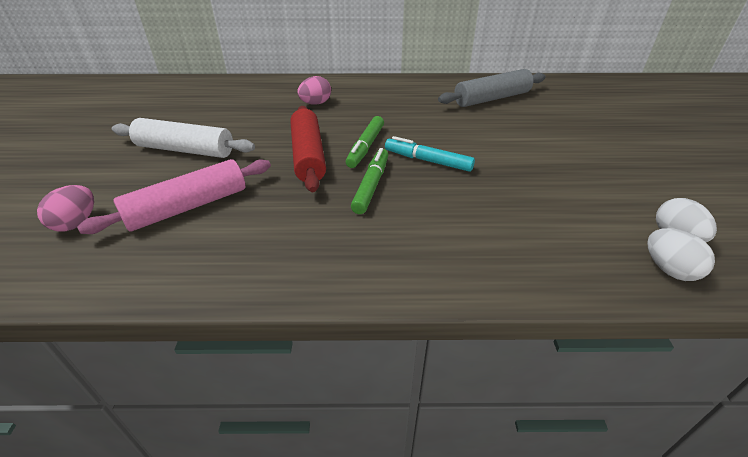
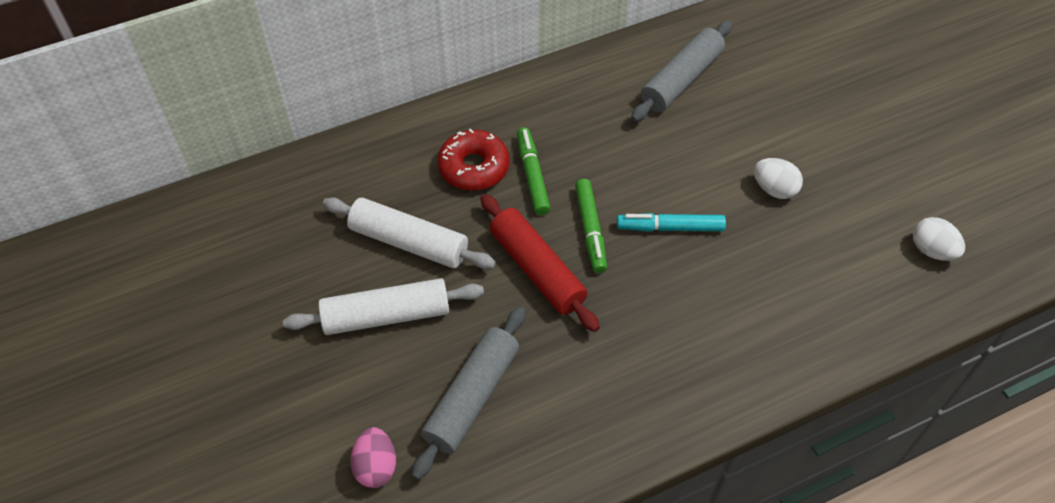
camera: 25 degrees left, 15 degrees up
(188, 206) = (472, 397): pink rolling pin -> grey rolling pin
(240, 123) = (409, 242): none -> white rolling pin
(315, 103) = (474, 167): pink egg -> red donut
(371, 186) = (635, 290): green marker -> green marker (532, 175)
(669, 269) = (935, 293): white egg -> white egg (774, 189)

